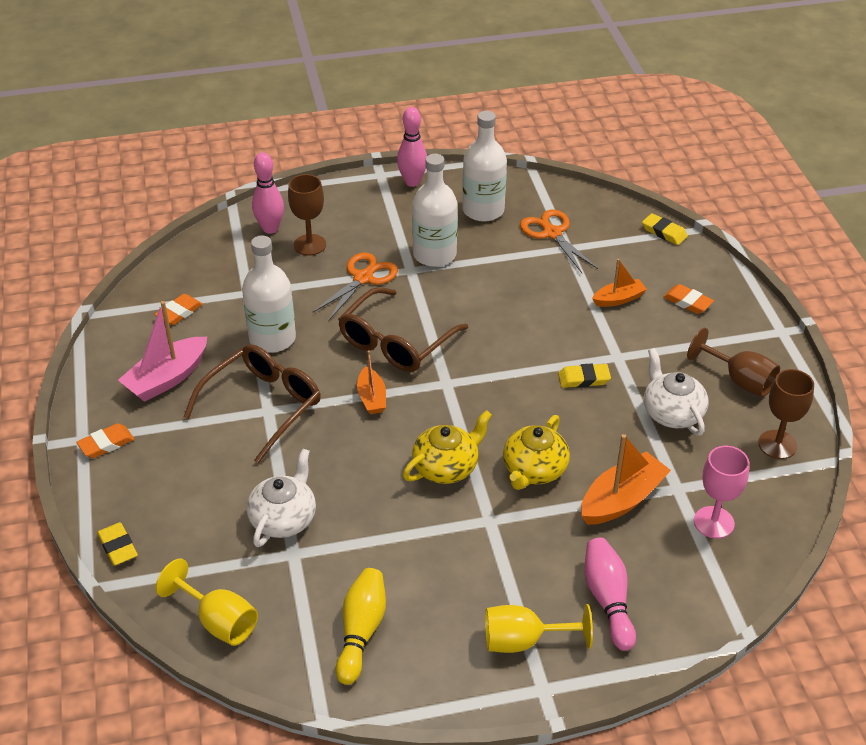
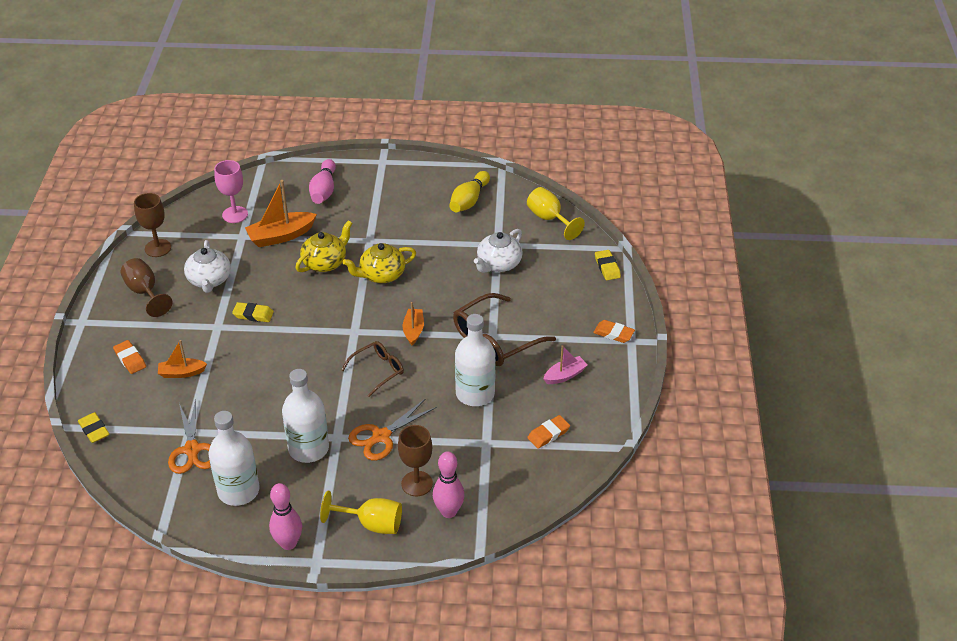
camera: 165 degrees left, 0 degrees up
(106, 444) = (613, 334): orange eraser -> orange eraser turned 45 degrees clockwise
(167, 378) = (565, 375): pink boat -> pink boat, size x0.60
(396, 342) = (378, 371): brown glasses -> brown glasses, size x0.60
(523, 641) = (381, 181): yellow goblet -> yellow goblet (372, 524)

